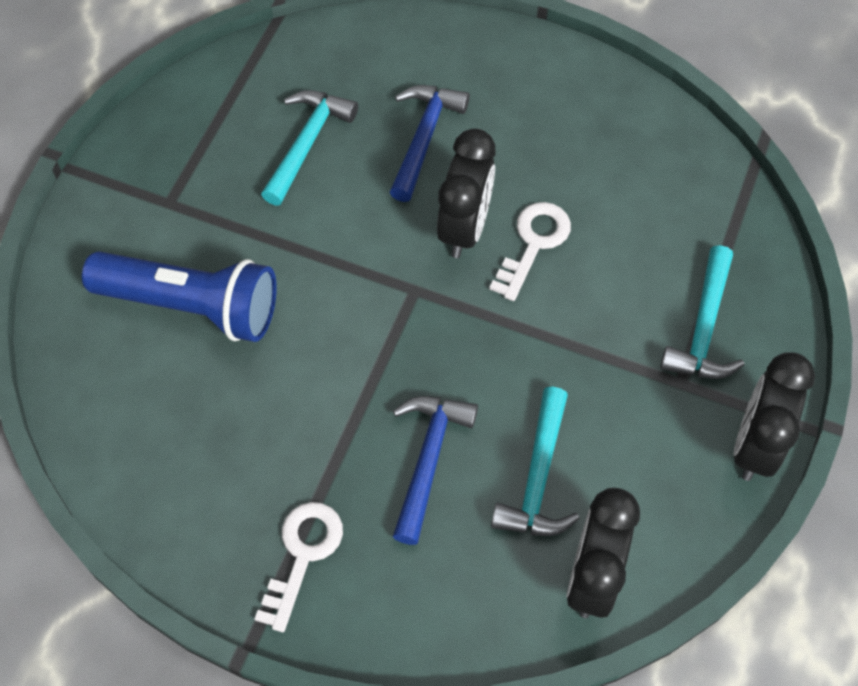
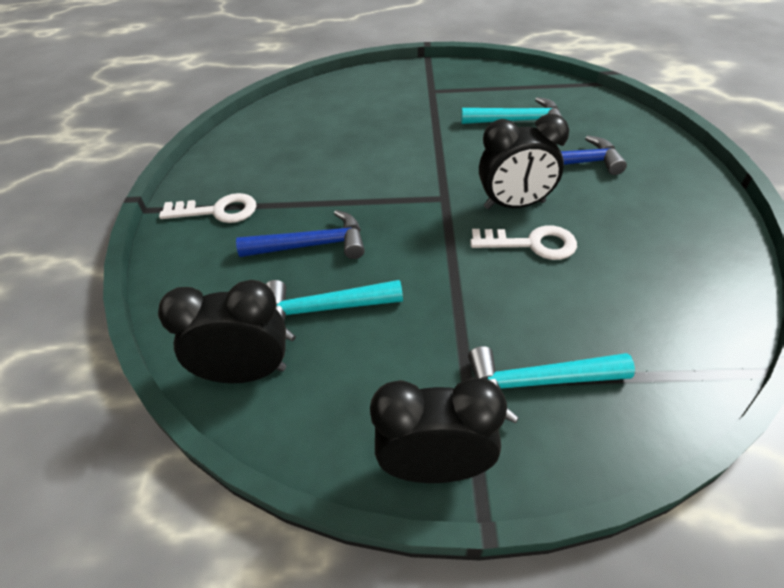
camera: 70 degrees right, 15 degrees down
(192, 306) = (369, 119): blue flashlight -> none

